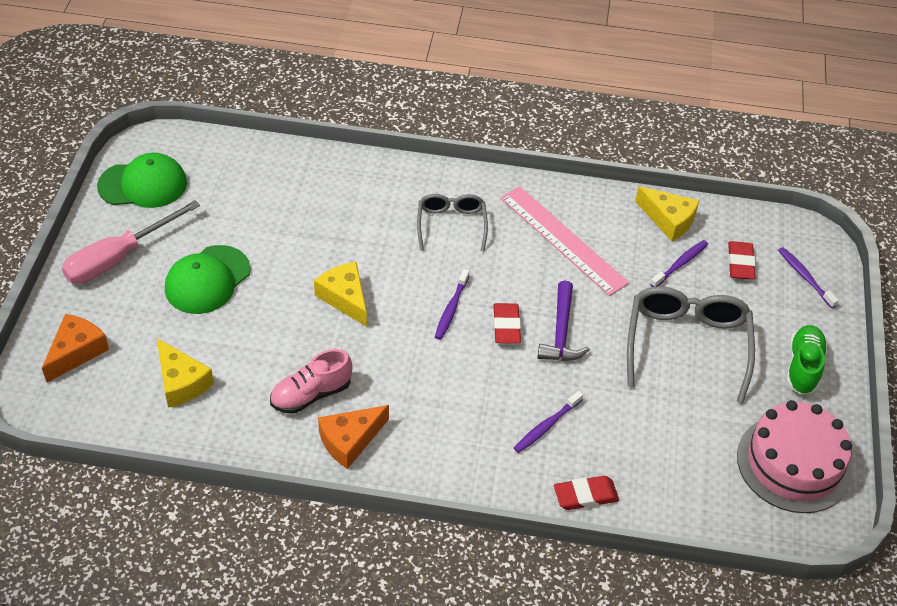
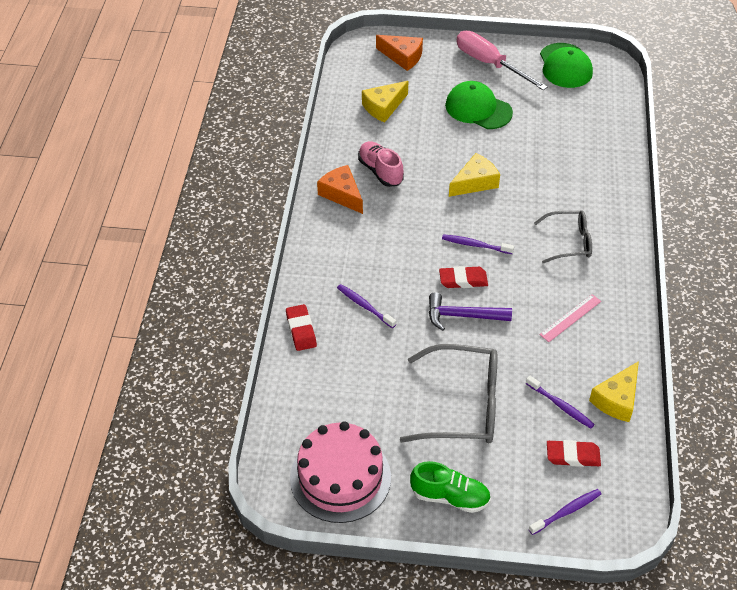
camera: 90 degrees right, 0 degrees up
(563, 239) = (570, 318): pink ruler -> pink ruler, size x0.52

